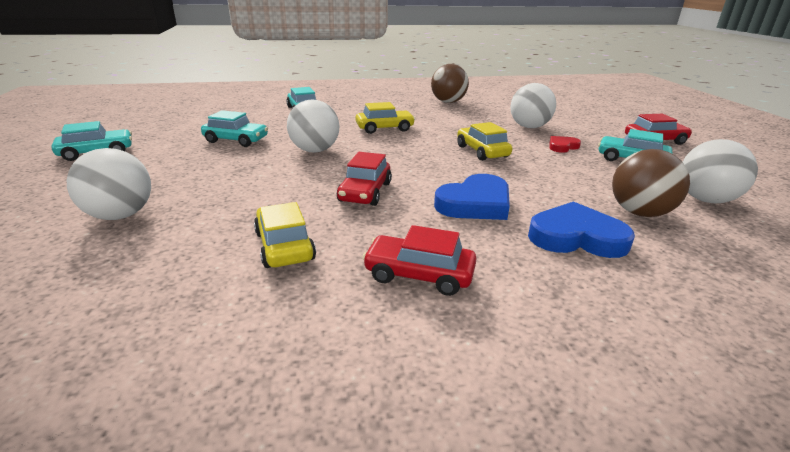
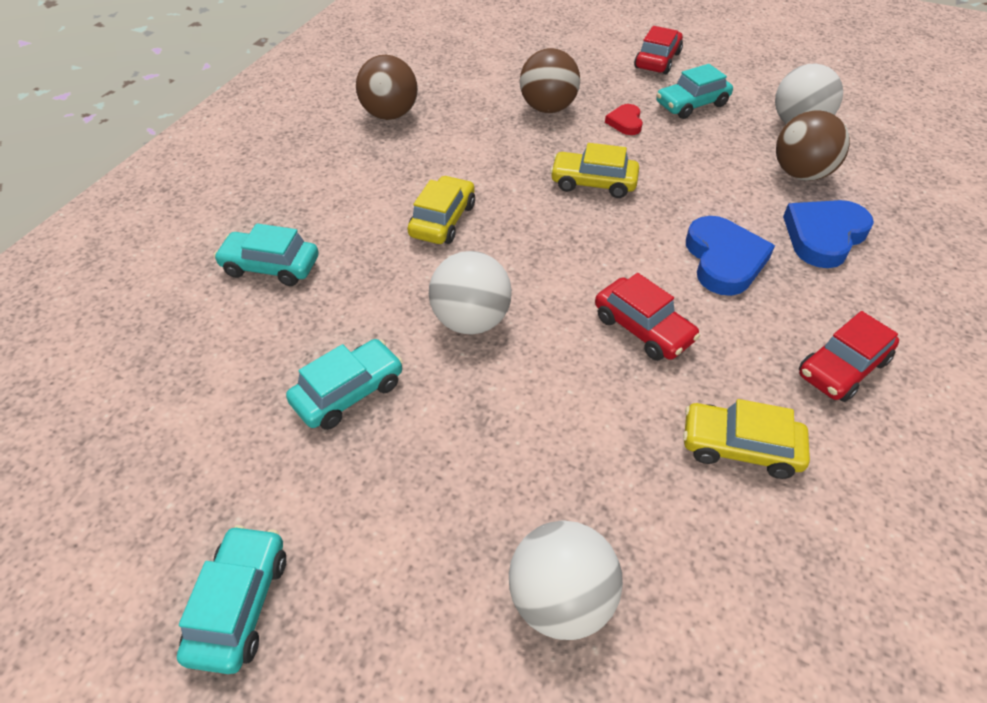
camera: 55 degrees left, 20 degrees up
(529, 127) = (548, 108): white ball -> brown ball

